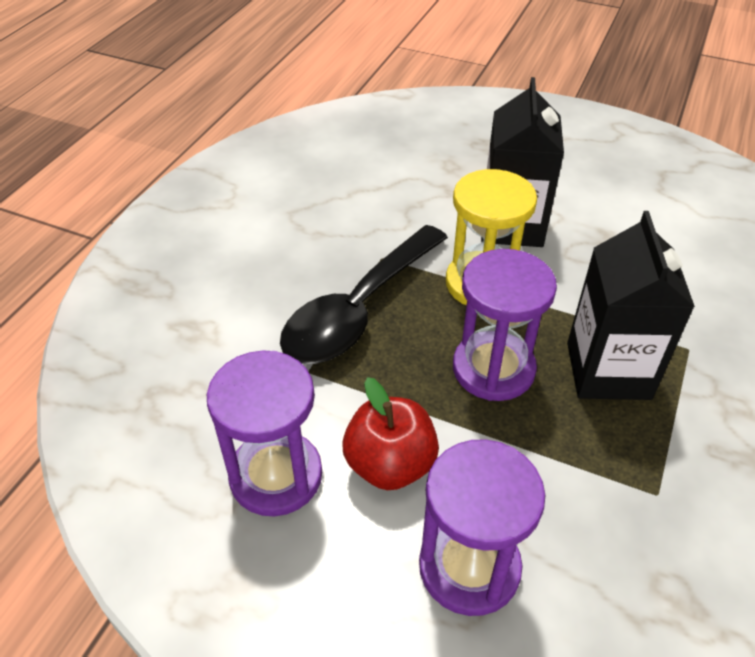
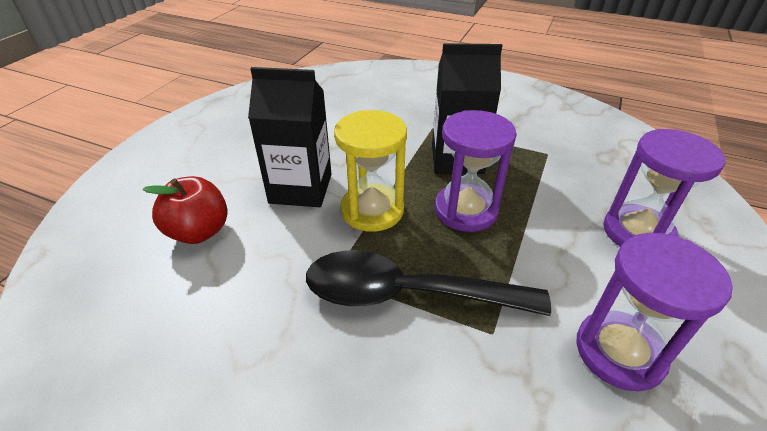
camera: 90 degrees left, 5 degrees down
(359, 309) = (407, 294): black spoon -> black spoon turned 150 degrees clockwise
(390, 464) = (575, 272): red apple -> red apple (199, 231)

